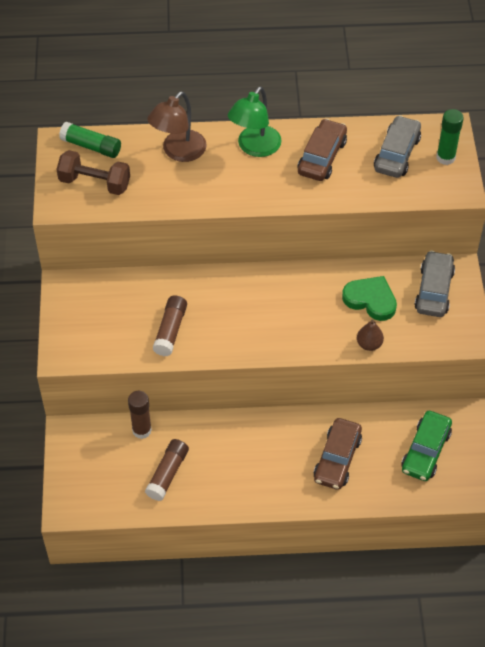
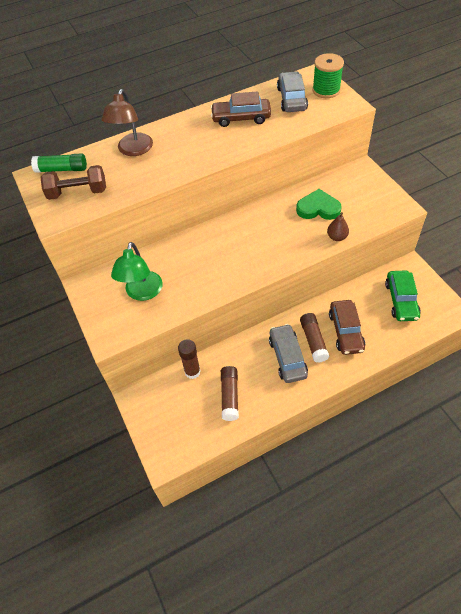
camera: 20 degrees left, 0 degrees up
(170, 330) = (186, 285): brown glue stick -> brown glue stick (313, 341)
(254, 147) = (188, 128): green lamp -> green lamp (142, 293)
(322, 157) = (241, 118): brown car -> brown car turned 90 degrees counterclockwise
(434, 290) = (356, 186): grey car -> grey car (287, 357)
(445, 157) = (326, 90): green glue stick -> green spool

